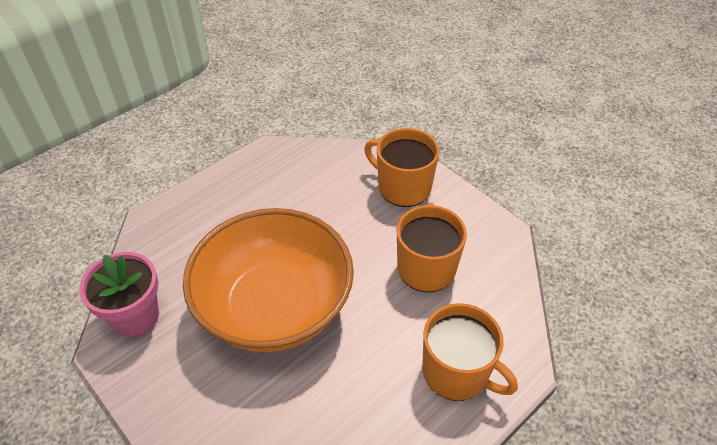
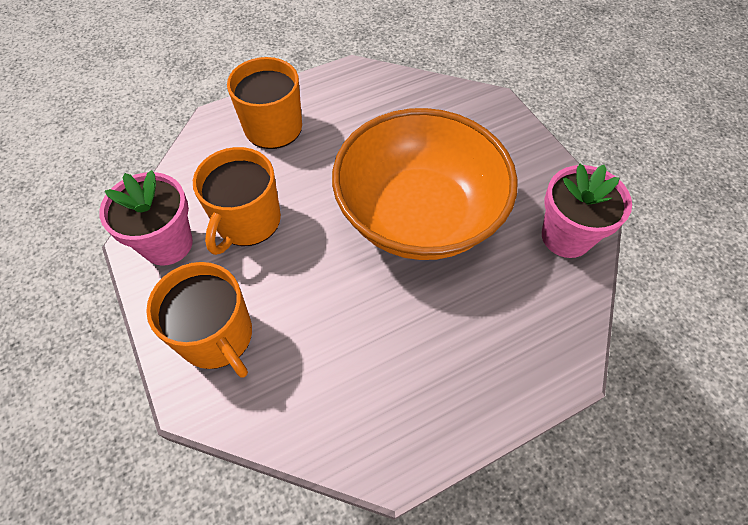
camera: 165 degrees left, 10 degrees up
(480, 235) = (167, 244): none -> pink flower pot

